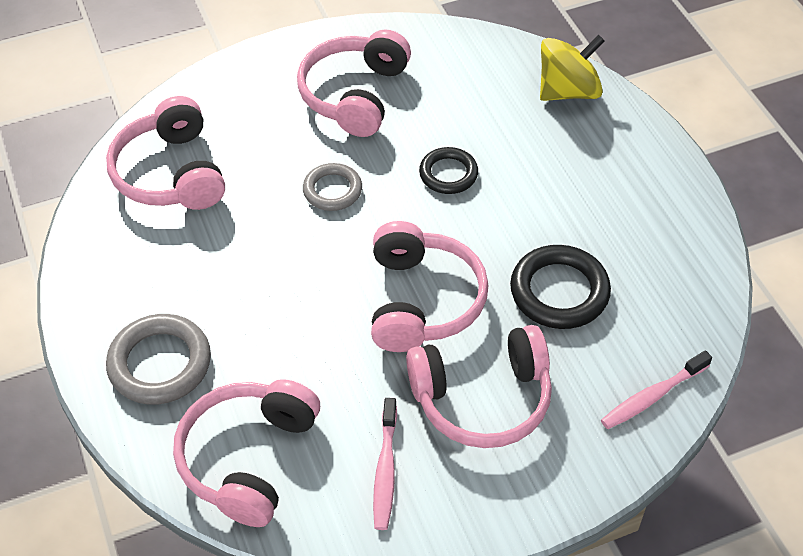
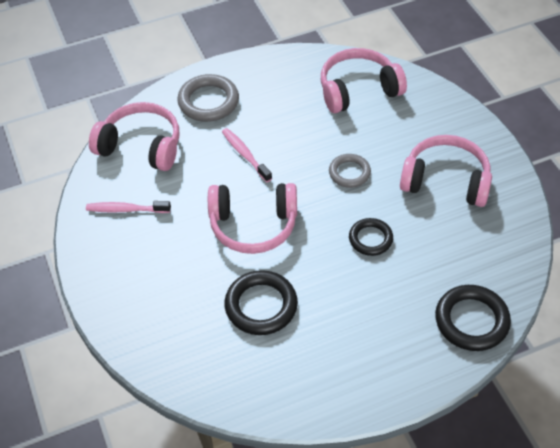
camera: 90 degrees right, 0 degrees up
(482, 399) = (173, 259): pink headphones -> none
(568, 91) = (471, 321): yellow spinning top -> black ring
(652, 396) = (168, 358): pink toothbrush -> pink toothbrush (245, 154)

